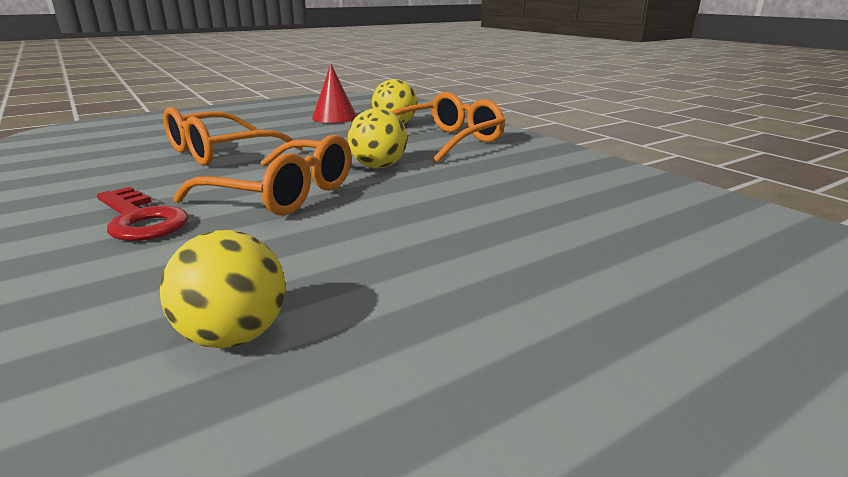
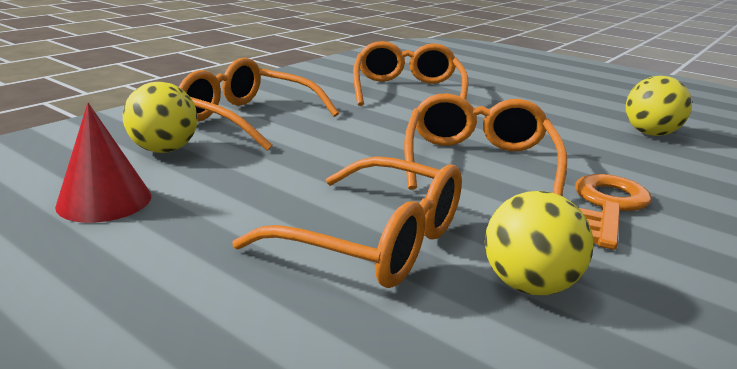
camera: 110 degrees left, 0 degrees up
(140, 220) = (608, 207): red key -> orange key
(378, 166) = (364, 137): yellow ball -> yellow ball (529, 285)
(526, 202) = (407, 90): none -> orange glasses

